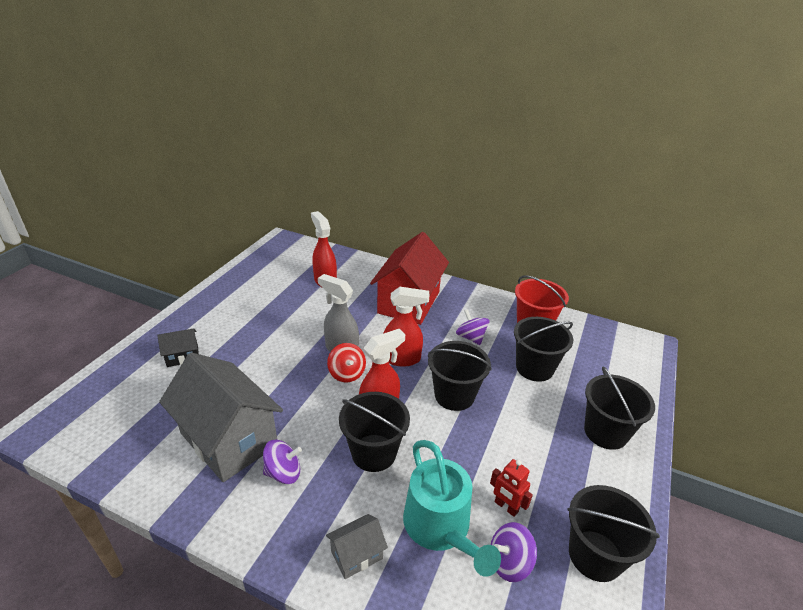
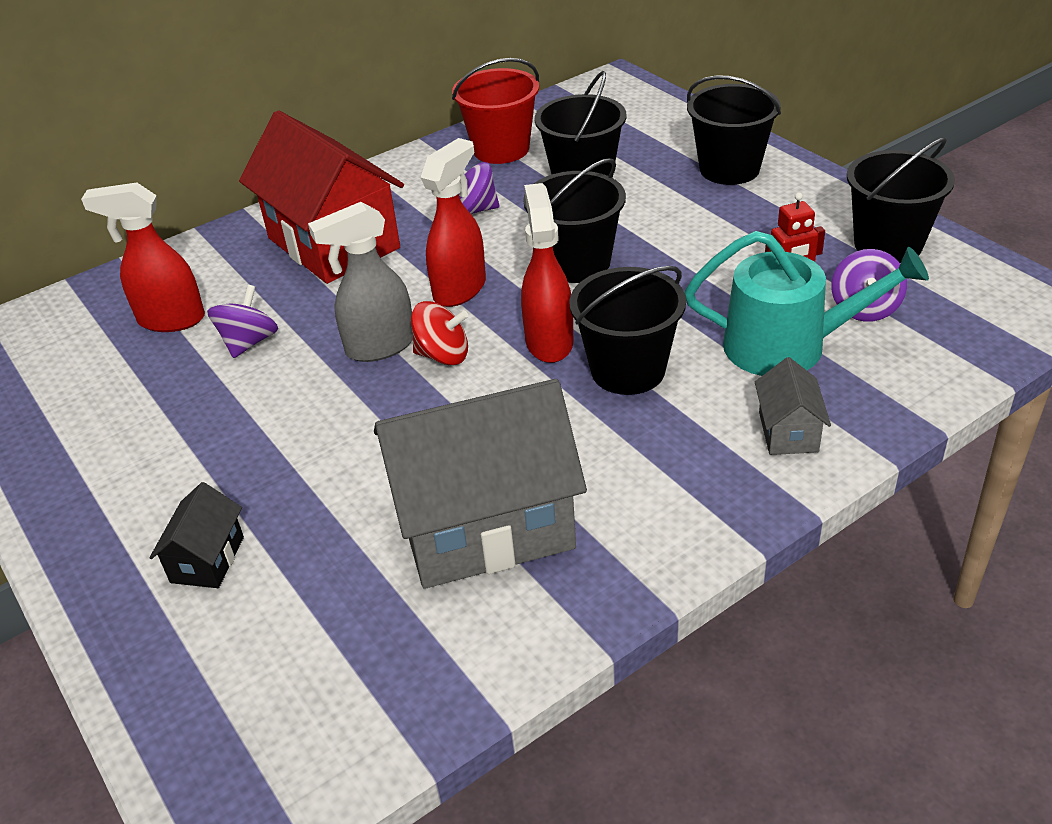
camera: 55 degrees left, 5 degrees up
(283, 473) = (602, 474): purple spinning top -> purple spinning top (249, 342)

